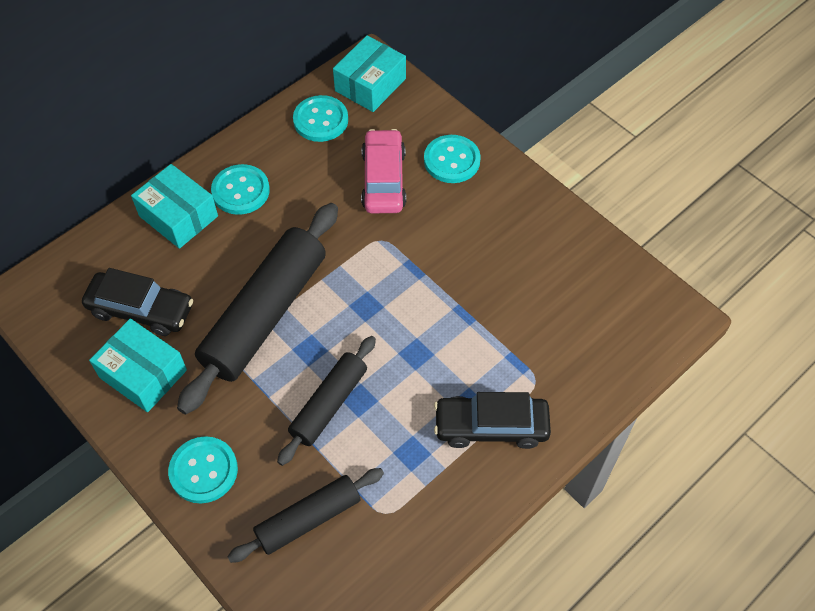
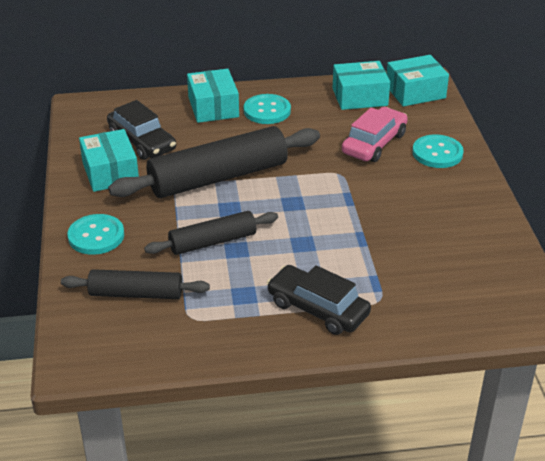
camera: 35 degrees right, 20 degrees down
(320, 120) = (360, 97): turquoise button -> turquoise box

